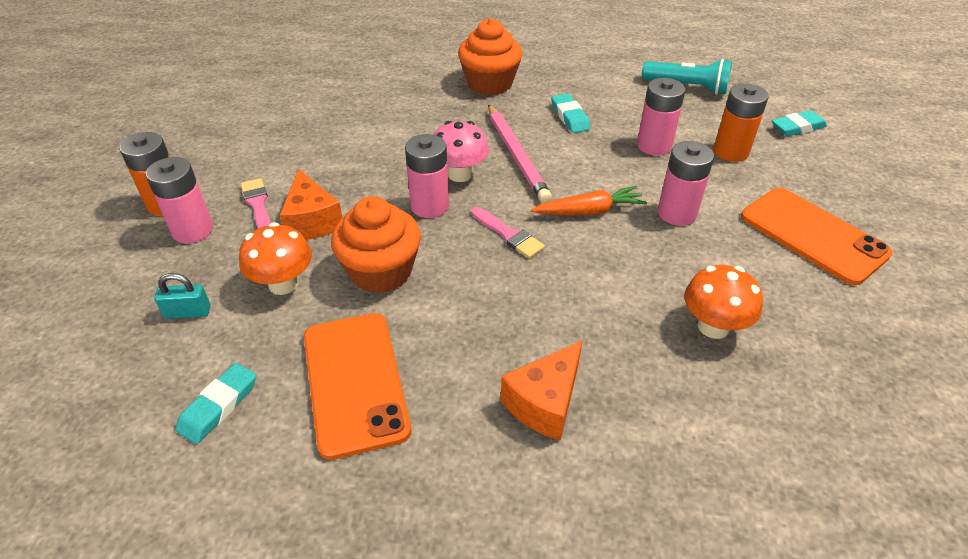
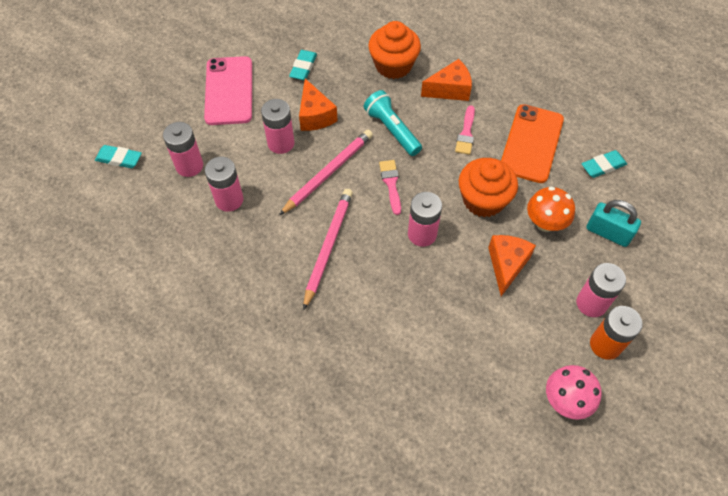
camera: 145 degrees left, 15 degrees up
(188, 312) = (608, 233): turquoise padlock -> turquoise padlock, size x1.54
(258, 205) = (538, 304): pink brush -> pink brush (466, 133)
(460, 174) = (381, 251): pink mushroom -> pink mushroom (566, 400)
(489, 83) = (272, 348): orange cupcake -> orange cupcake (393, 65)
(570, 117) = (252, 264): turquoise eraser -> turquoise eraser (303, 67)
(589, 211) = (328, 173): orange carrot -> pink pencil
(680, 261) = (315, 116): none -> orange cheese
(687, 87) = (130, 242): turquoise flashlight -> turquoise flashlight (392, 130)
(713, 326) = (340, 79): orange mushroom -> none
(730, 152) = (189, 166): orange battery -> pink battery
(813, 235) = (229, 91): orange phone -> pink phone

